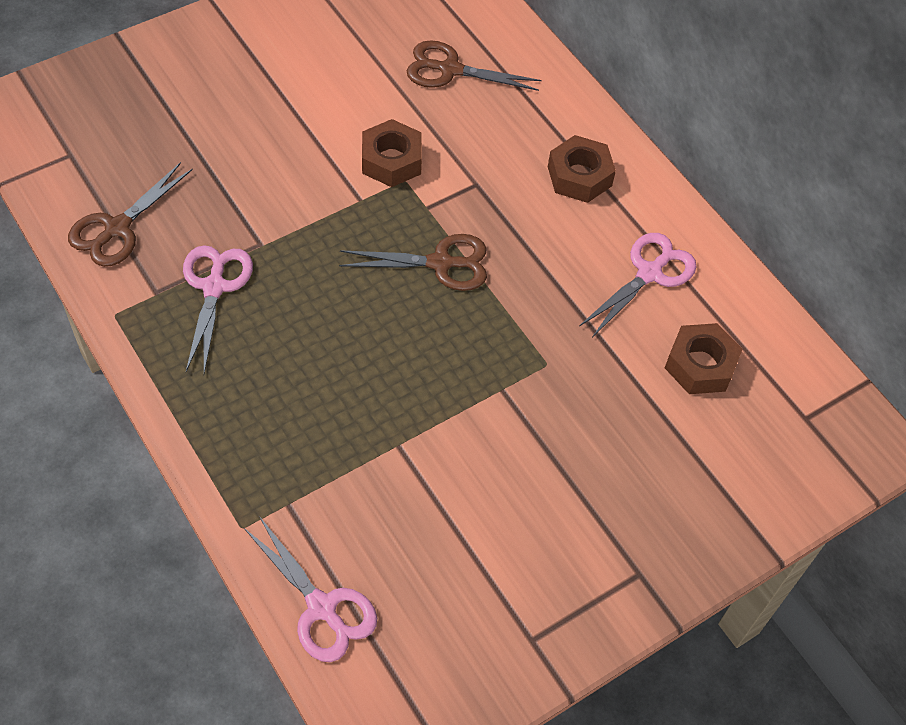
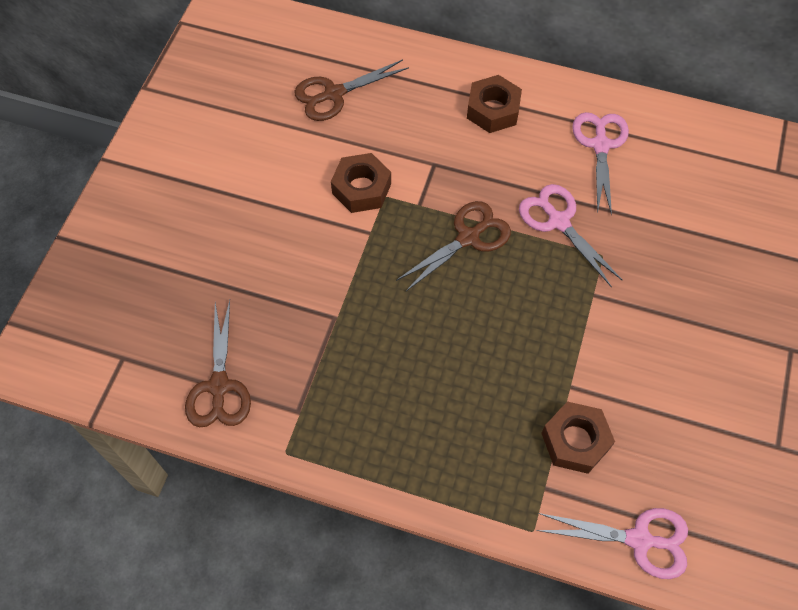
camera: 35 degrees left, 5 degrees up
(214, 287) = (336, 375): pink scissors -> pink scissors (558, 222)
(700, 365) = (689, 184): brown nut -> brown nut (575, 441)

